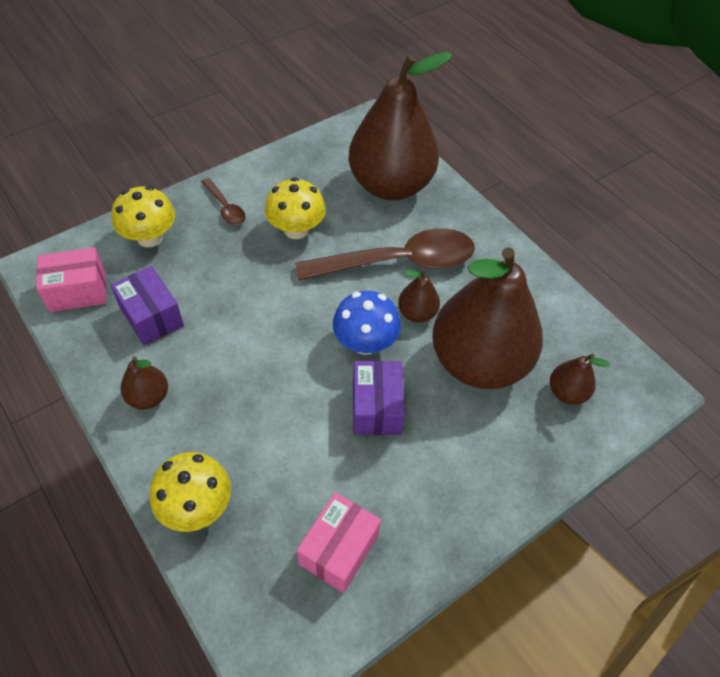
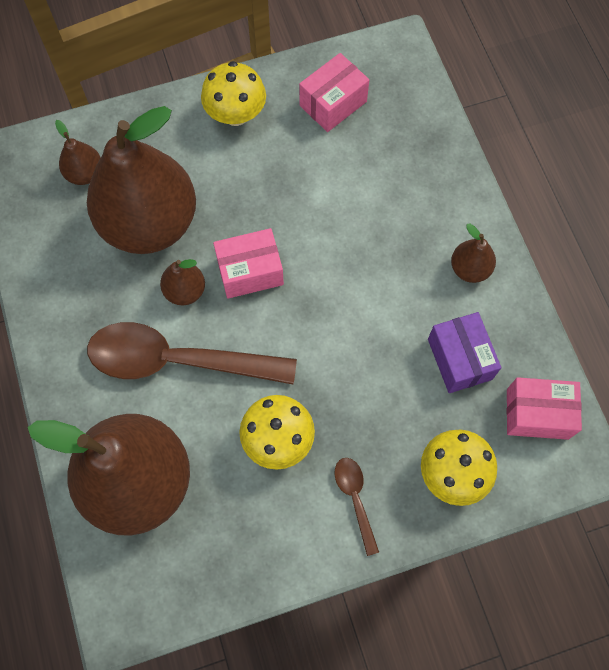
camera: 160 degrees left, 15 degrees up
(196, 506) = (438, 162): yellow mushroom -> yellow mushroom (236, 114)
(365, 342) = (250, 271): blue mushroom -> pink box
(376, 407) = (263, 204): purple box -> none

